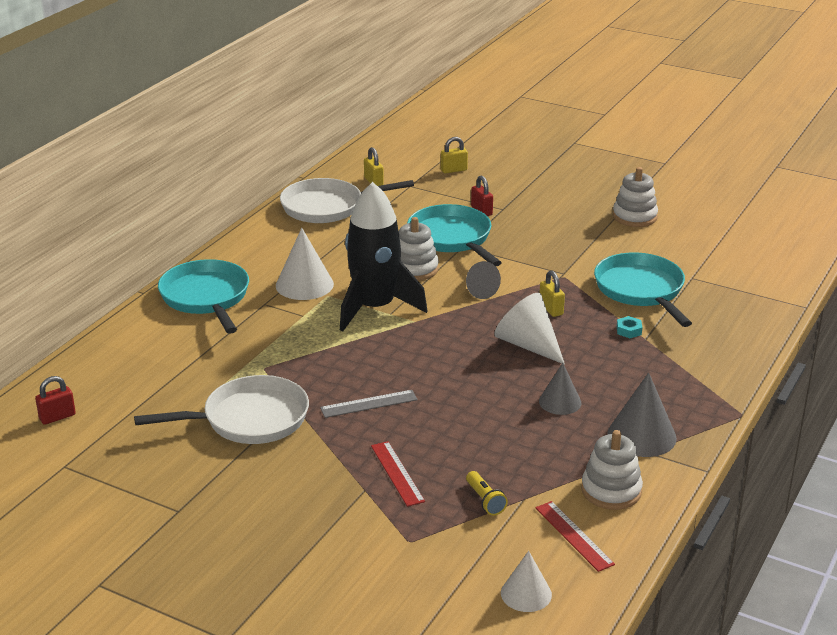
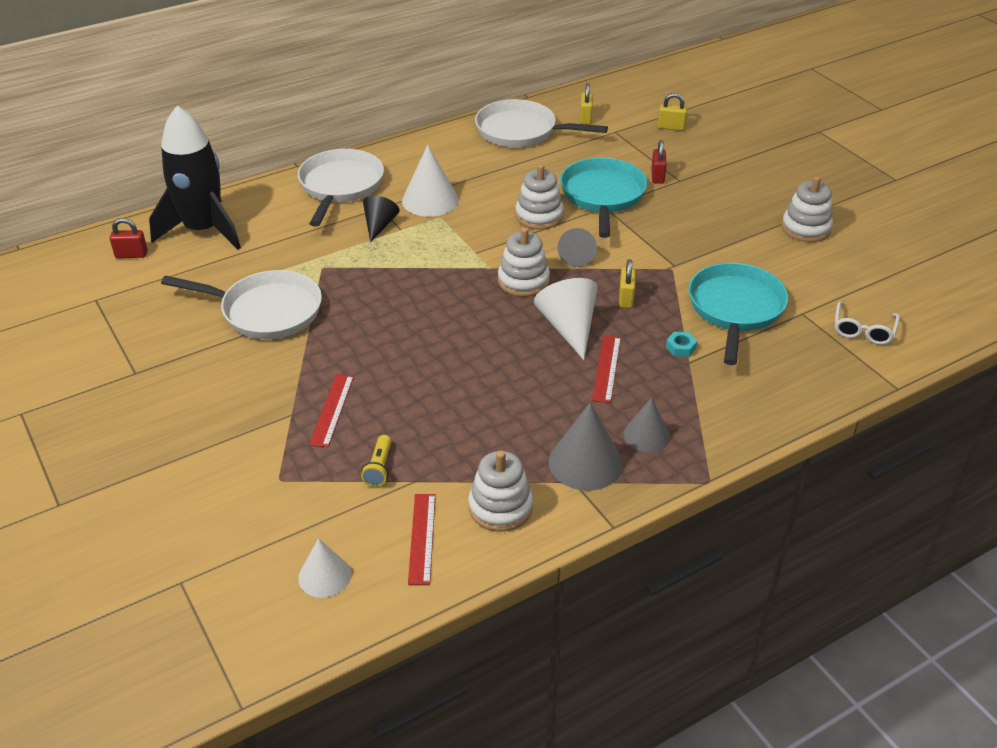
camera: 30 degrees right, 10 degrees up
(206, 298) = (340, 186): turquoise pan -> white pan
(279, 318) = (379, 225): none -> black cone
(369, 404) = (373, 333): grey ruler -> none
(375, 308) = (467, 242): black rocket -> black rocket (203, 230)
(454, 322) = (523, 281): none -> white stacking toy
(560, 402) = (542, 397): grey cone -> grey cone (646, 435)
(588, 364) = (607, 368): none -> red ruler
(745, 276) = (863, 330): none -> white glasses

